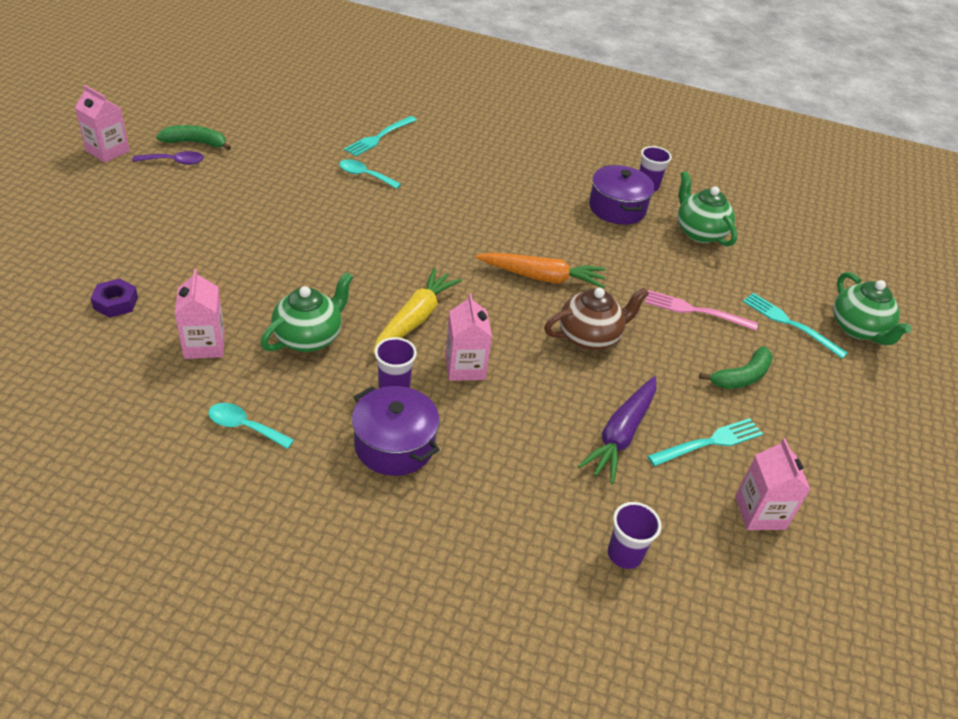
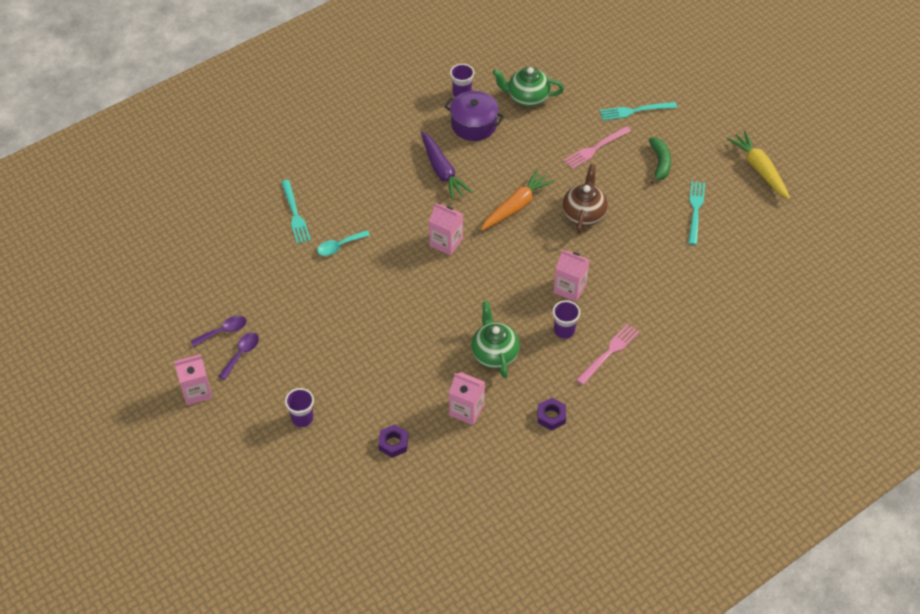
camera: 50 degrees left, 10 degrees up
(196, 143) = (223, 331): green banana -> purple spoon
(244, 427) = (551, 416): turquoise spoon -> purple nut
(394, 445) = (609, 352): purple pot -> pink fork
(415, 319) = (512, 292): yellow carrot -> yellow carrot (759, 169)
(621, 435) = (666, 245): purple carrot -> purple carrot (442, 171)
(624, 554) = (741, 292): purple cup -> purple cup (302, 418)
(760, 513) = (751, 220): pink carton -> pink carton (446, 242)
(858, 329) = (659, 82): green teapot -> none

